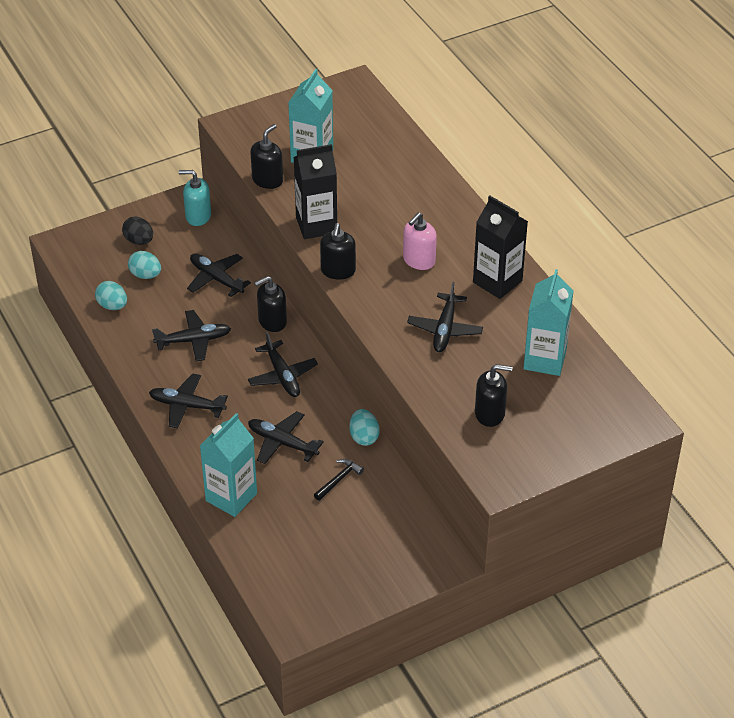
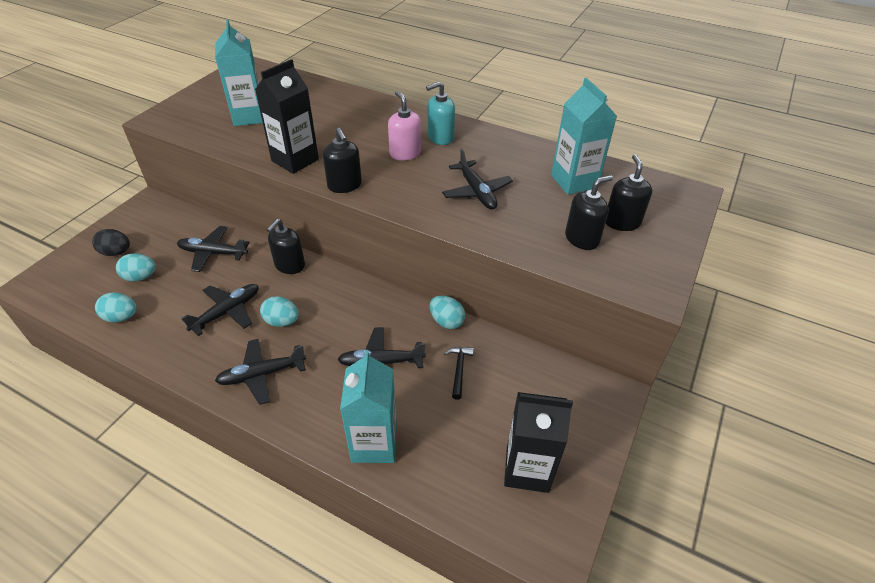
camera: 35 degrees left, 0 degrees up
(198, 216) = (162, 213): turquoise soap dispenser -> turquoise soap dispenser (440, 137)
(230, 370) = (282, 321): none -> turquoise egg
(267, 180) = (222, 144): black soap dispenser -> black soap dispenser (622, 222)
(282, 375) = (333, 304): black plane -> none
(419, 260) = (405, 153): pink soap dispenser -> pink soap dispenser turned 150 degrees clockwise
(497, 282) = (480, 145): black carton -> black carton (527, 469)

